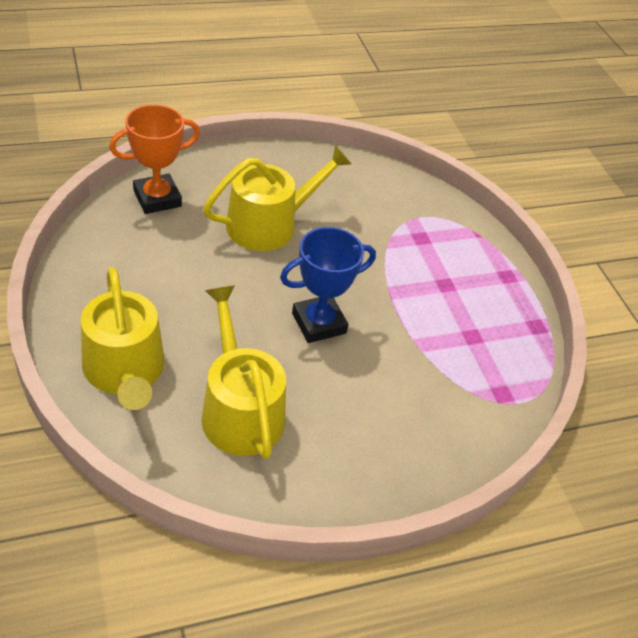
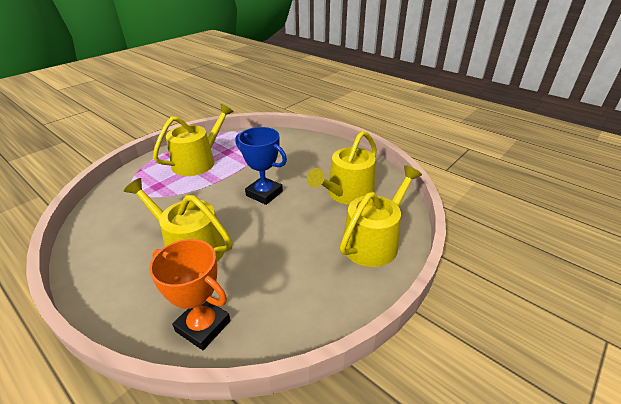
camera: 115 degrees left, 10 degrees down
(461, 294) = (198, 161): none -> yellow watering can

